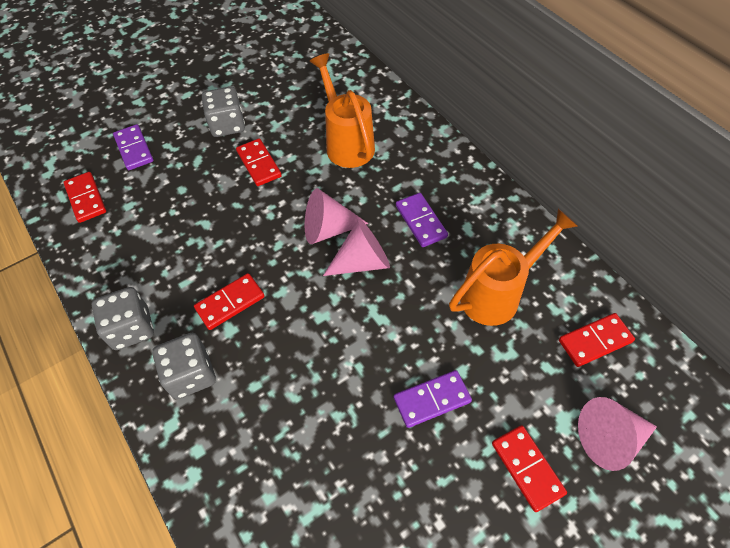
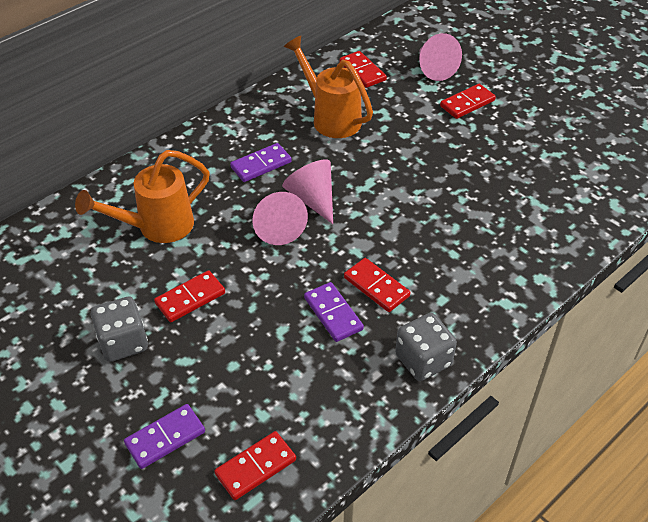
camera: 100 degrees left, 10 degrees down
(191, 374) = (457, 299): grey dice -> none
(432, 399) = (433, 149): purple domino -> purple domino (333, 314)

